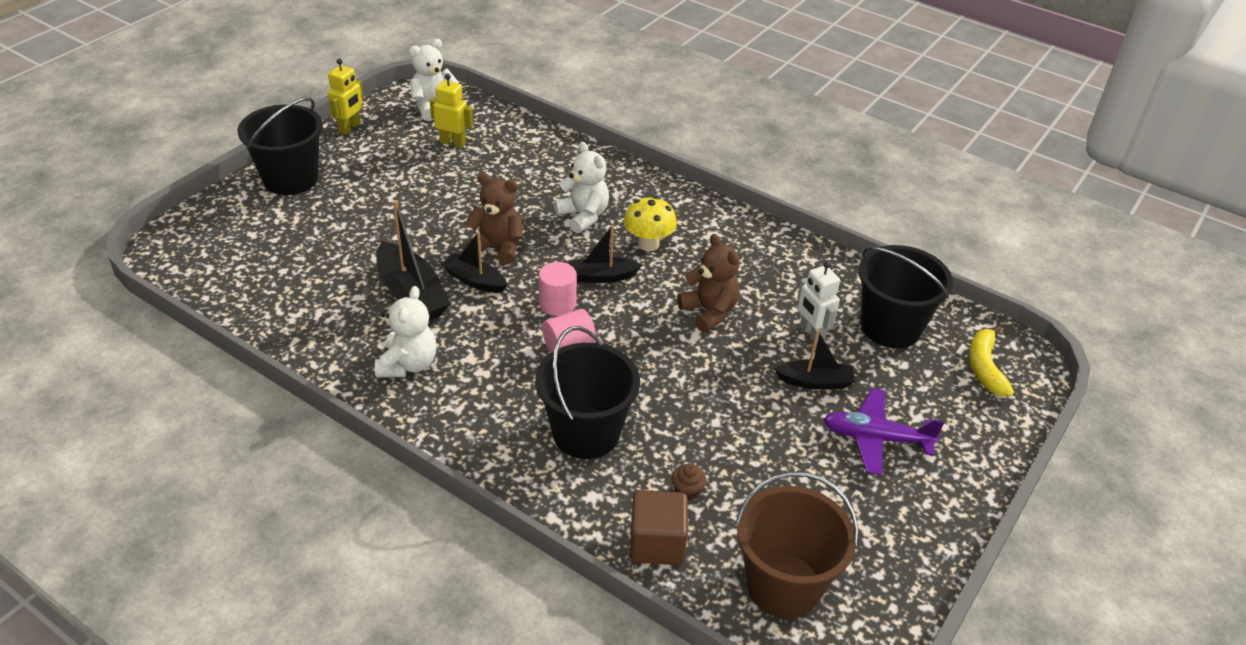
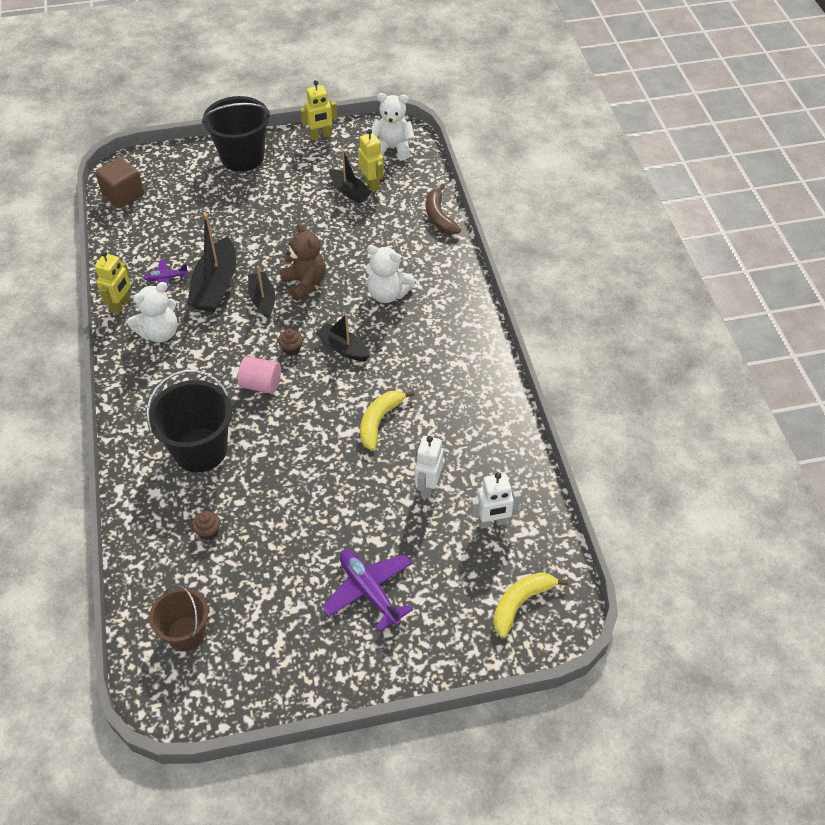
camera: 45 degrees right, 10 degrees up
(331, 365) = (121, 305): none -> yellow robot
(349, 316) = (166, 278): none -> purple plane
(547, 139) = (439, 217): none -> brown banana
(557, 303) = (291, 349): pink cylinder -> brown cupcake
(583, 216) = (387, 294): white teddy bear -> white teddy bear turned 105 degrees clockwise
(648, 244) = (404, 343): yellow mushroom -> none
(657, 543) = (152, 549): brown cube -> brown cube (123, 195)
(709, 312) = (379, 421): brown teddy bear -> yellow banana
(783, 585) = (186, 633): brown bucket -> brown bucket, size x0.63
(814, 382) = (383, 521): black boat -> black boat (349, 191)
(890, 327) = (492, 522): black bucket -> white robot

